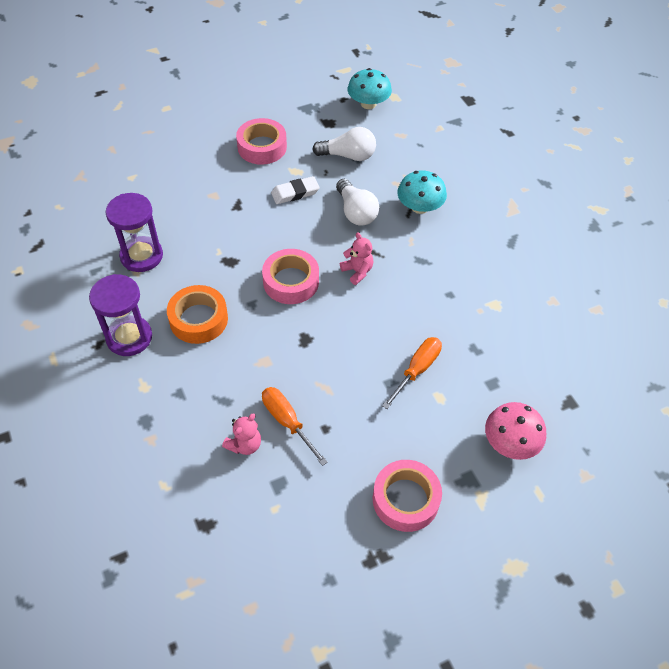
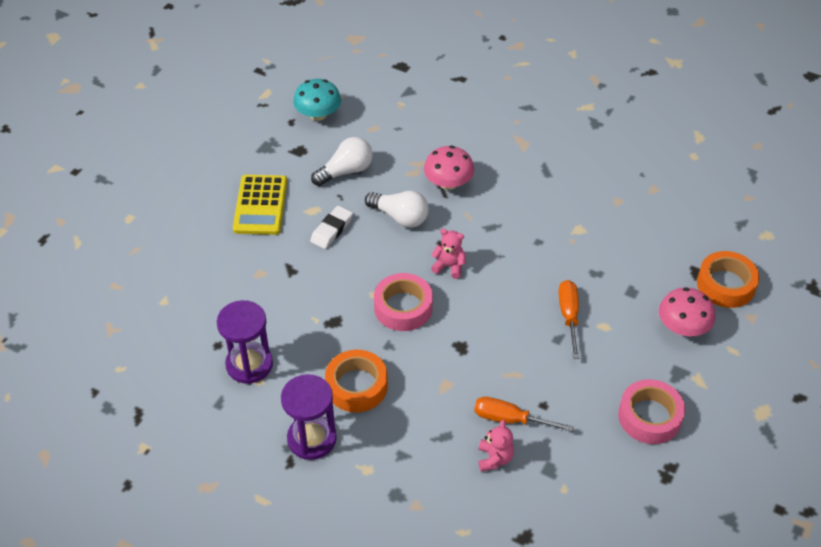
camera: 35 degrees left, 5 degrees down
(262, 147) = (260, 205): pink tape -> yellow calculator
(419, 207) = (448, 183): turquoise mushroom -> pink mushroom
(587, 431) = (725, 285): none -> orange tape

